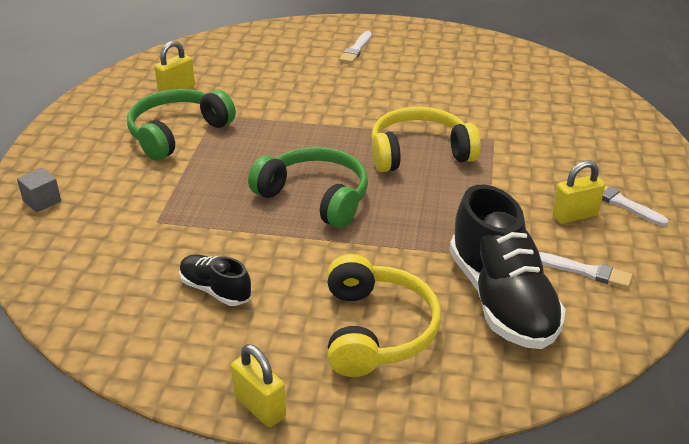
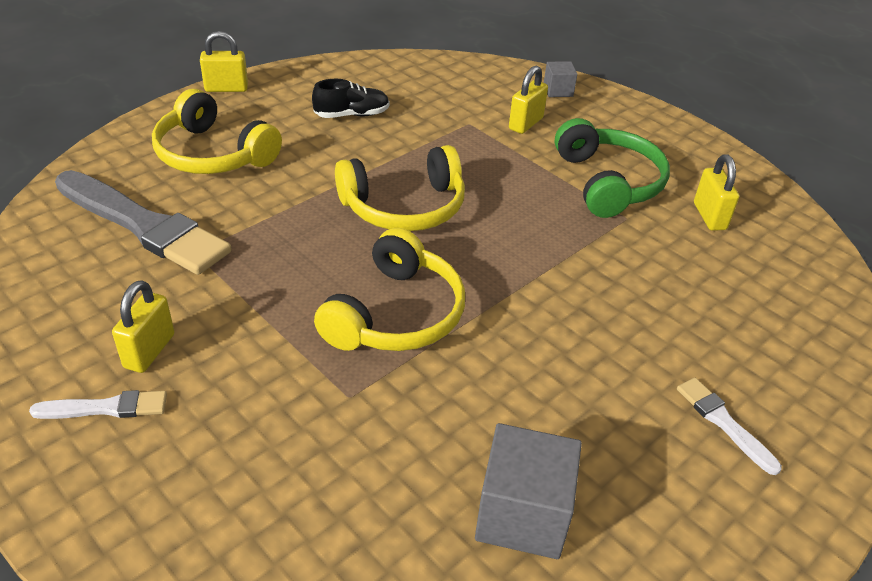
camera: 125 degrees right, 5 degrees up
(126, 194) = (526, 124): none -> yellow padlock
(315, 197) = (404, 207): green headphones -> yellow headphones
(479, 75) = (522, 514): none -> grey cube
(501, 299) = (143, 225): black shoe -> grey brush
(585, 271) = (88, 294): white brush -> none

